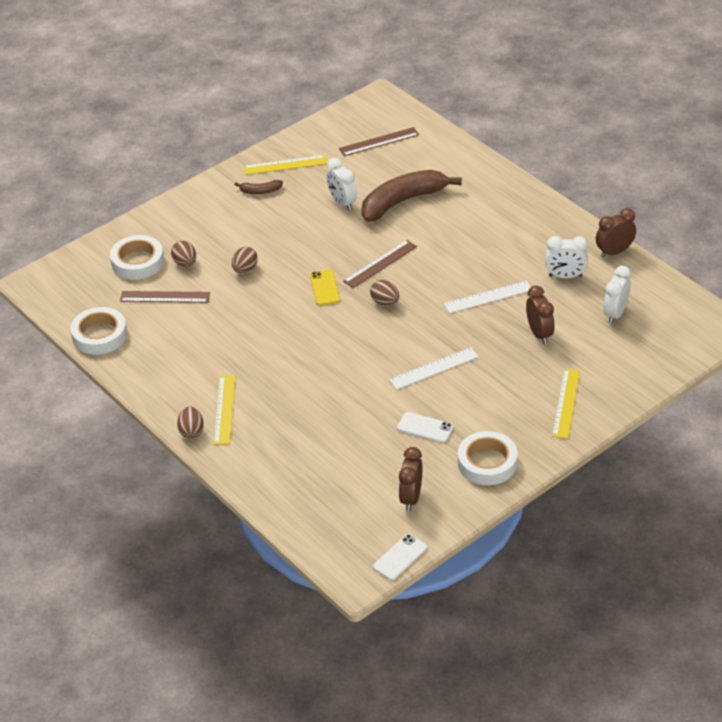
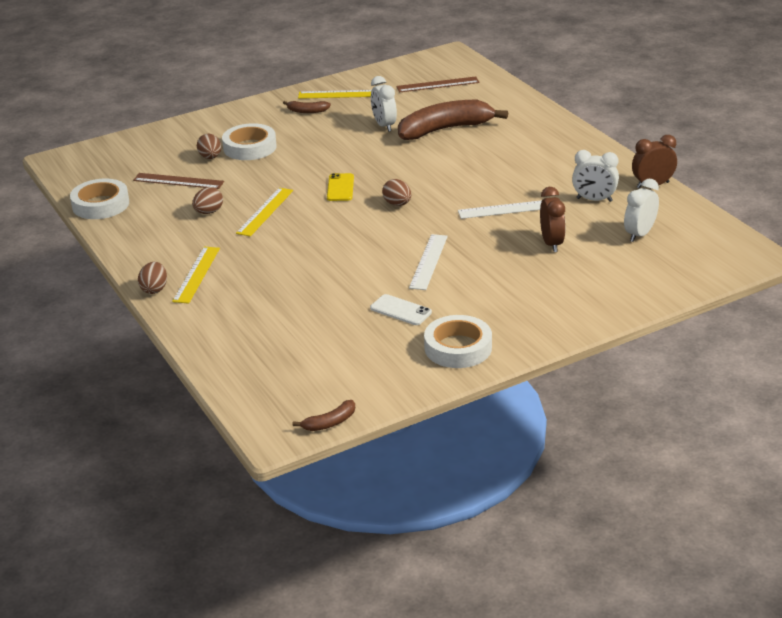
camera: 10 degrees right, 10 degrees down
(137, 262) = (165, 153): white tape -> white tape (250, 147)
(245, 269) = (267, 167): brown egg -> brown egg (208, 212)
(380, 264) = (404, 174): brown ruler -> none
(400, 557) = (330, 423): white phone -> brown banana
(411, 498) = (362, 370): brown clock -> none
(434, 368) = (428, 261): white ruler -> white ruler turned 60 degrees counterclockwise
(566, 403) = (562, 304): yellow ruler -> yellow ruler (265, 211)

